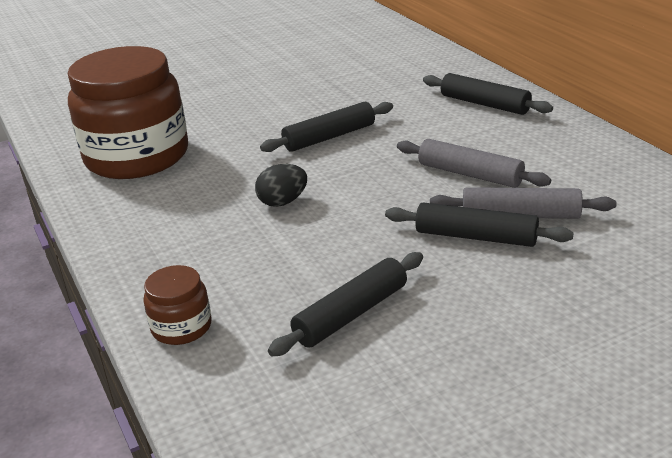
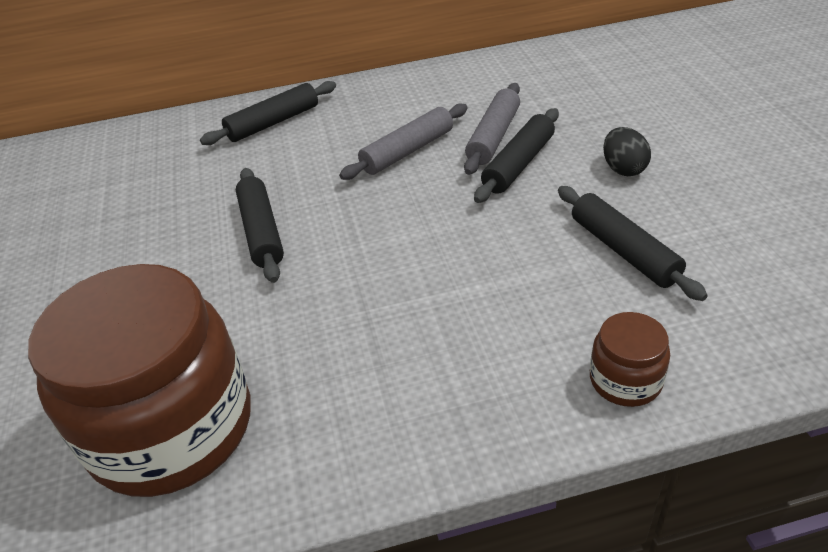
camera: 75 degrees left, 10 degrees up
(283, 202) = (392, 281): black egg -> black egg (623, 169)

